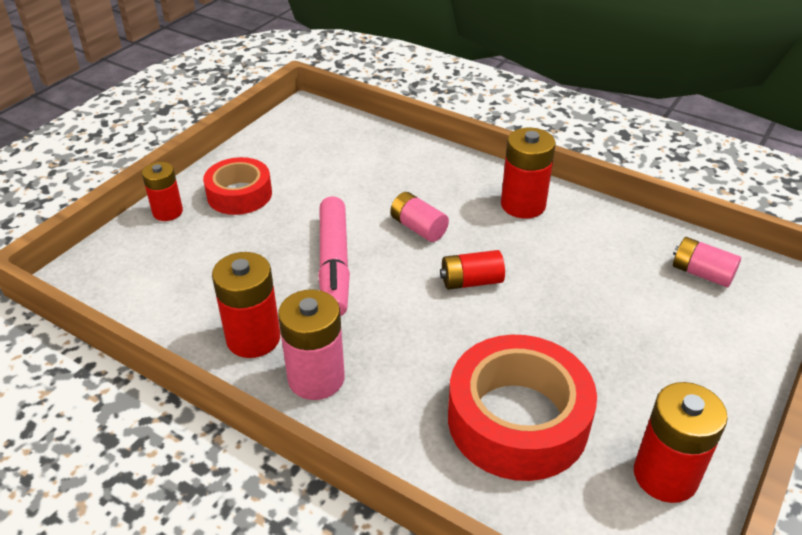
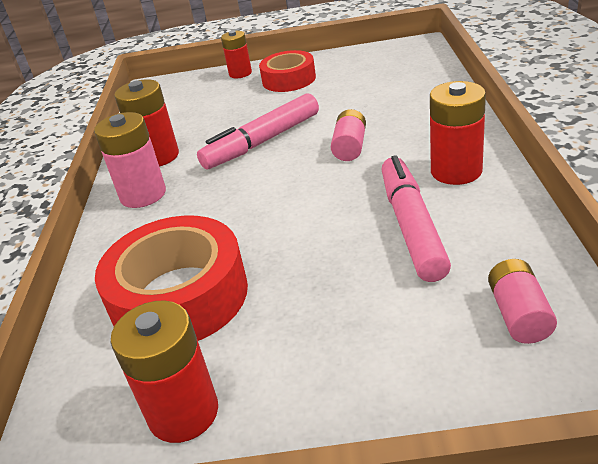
camera: 60 degrees right, 5 degrees down
(471, 281) = (317, 198): red battery -> none
(565, 260) = (412, 226): none -> pink marker

